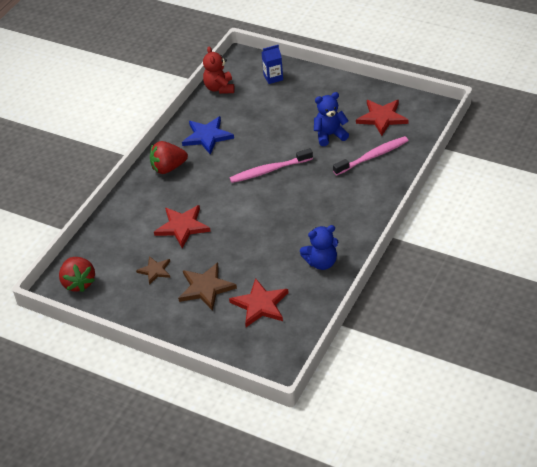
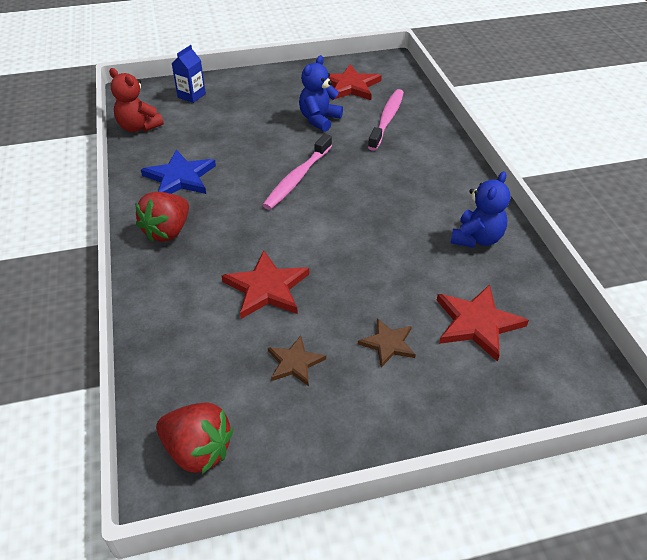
camera: 45 degrees left, 0 degrees up
(206, 288) = (388, 344): brown star -> brown star, size x0.61

